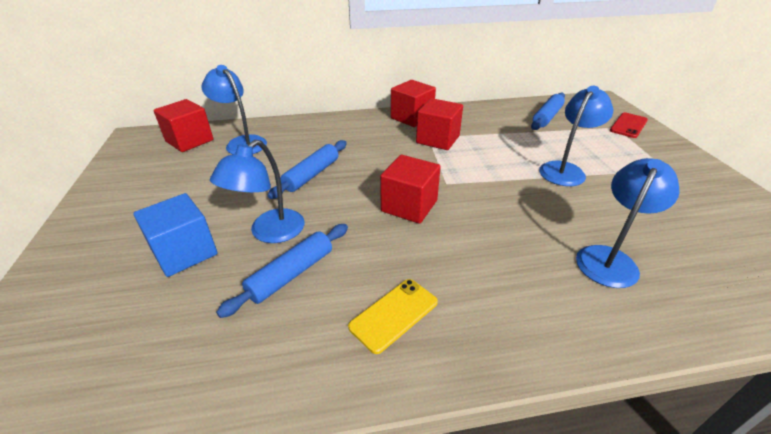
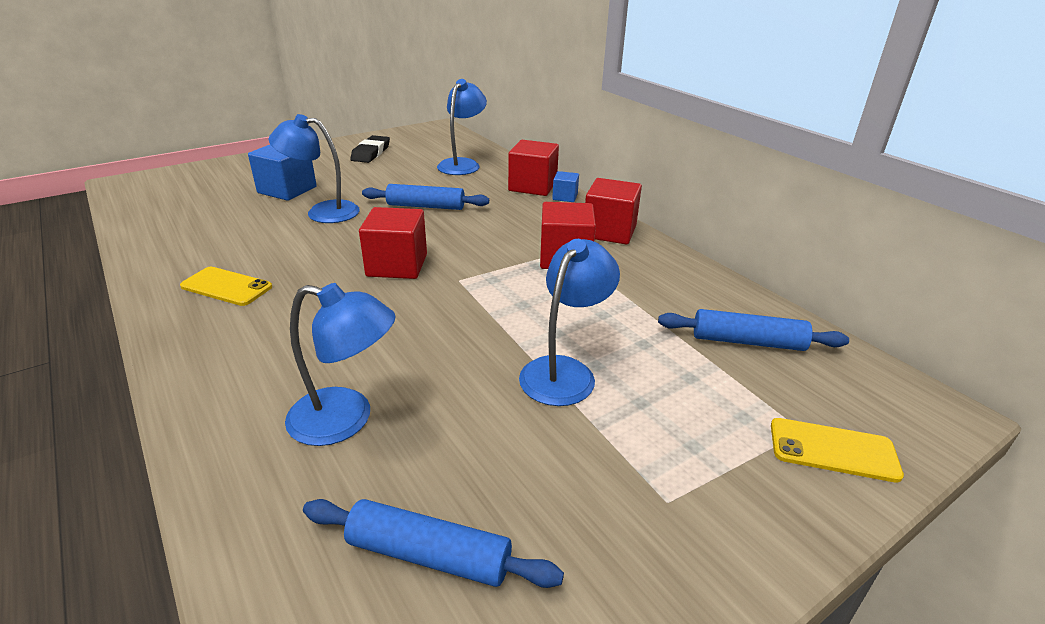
camera: 65 degrees right, 5 degrees down
(149, 184) = (371, 153): none -> black eraser
(189, 141) = (448, 145): red cube -> red cube (533, 186)
(291, 274) = (270, 233): blue rolling pin -> blue rolling pin (429, 555)
(348, 118) = (565, 197): none -> blue cube
(565, 170) = (565, 371): blue lamp -> blue lamp turned 75 degrees counterclockwise
(628, 125) = (833, 450): red phone -> yellow phone

